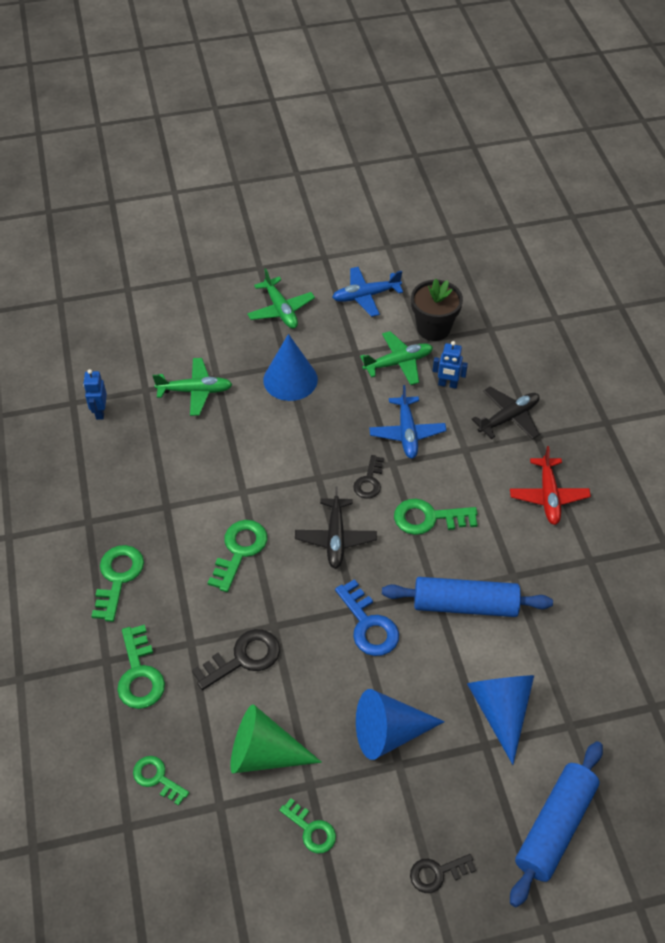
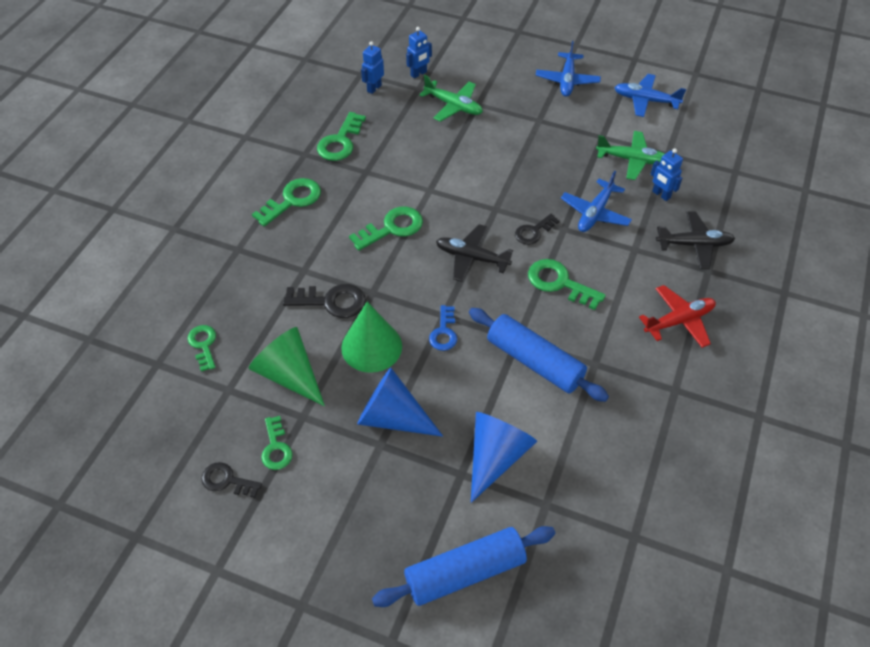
camera: 35 degrees right, 0 degrees up
(133, 373) = (418, 74): none -> blue robot
(139, 674) = (251, 271): green key -> green key (340, 142)
(281, 310) = (567, 80): green plane -> blue plane
(290, 379) = (532, 131): blue cone -> none
(316, 678) = (371, 346): none -> green cone
(335, 538) = (471, 258): black plane -> black plane turned 75 degrees clockwise
(368, 625) = (444, 332): blue key -> blue key, size x0.65
(433, 328) = (684, 149): black flower pot -> none
(437, 873) = (340, 541): black key -> black key (226, 480)
(548, 496) = (679, 321): red plane -> red plane turned 150 degrees counterclockwise

